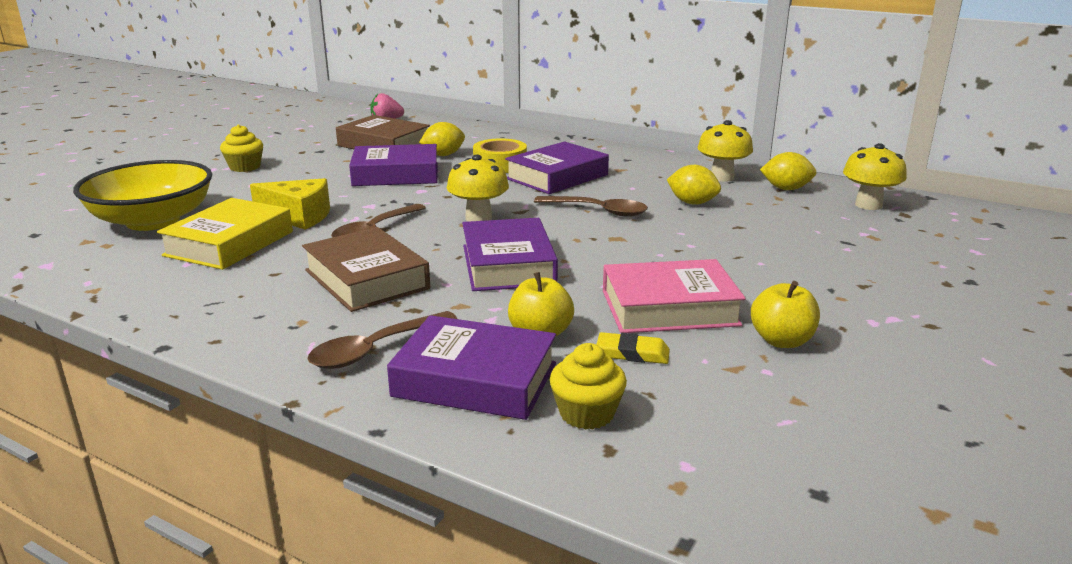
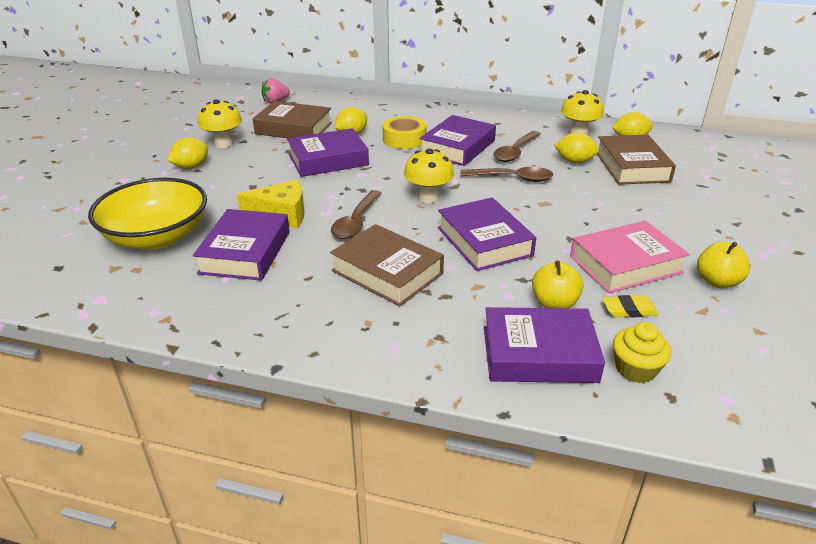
camera: 15 degrees left, 10 degrees up
(229, 243) = (245, 252): yellow book -> purple book
(245, 167) = (191, 167): yellow cupcake -> yellow lemon
(375, 349) = (445, 339): brown spoon -> brown spoon (515, 152)
(765, 215) = (632, 167): none -> brown book
(868, 205) = (694, 148): yellow mushroom -> yellow mushroom (223, 144)

